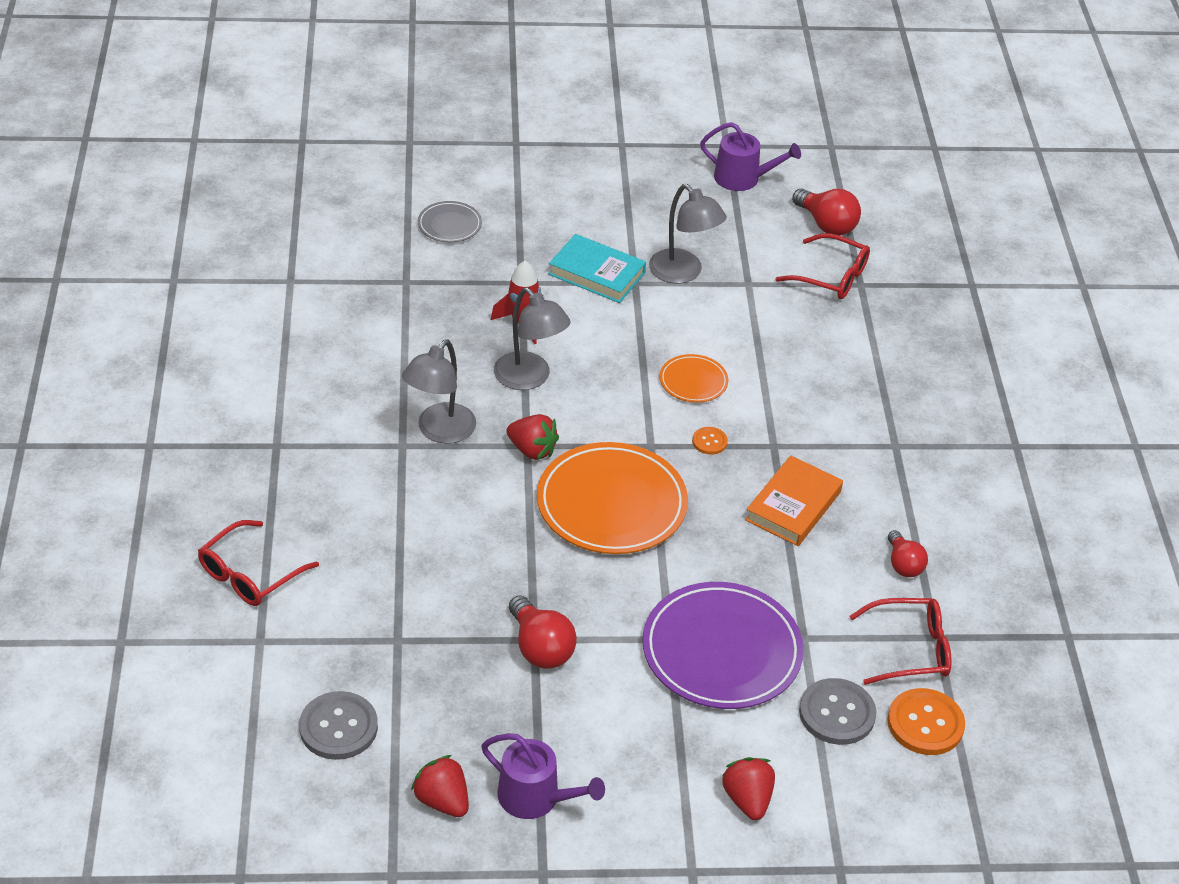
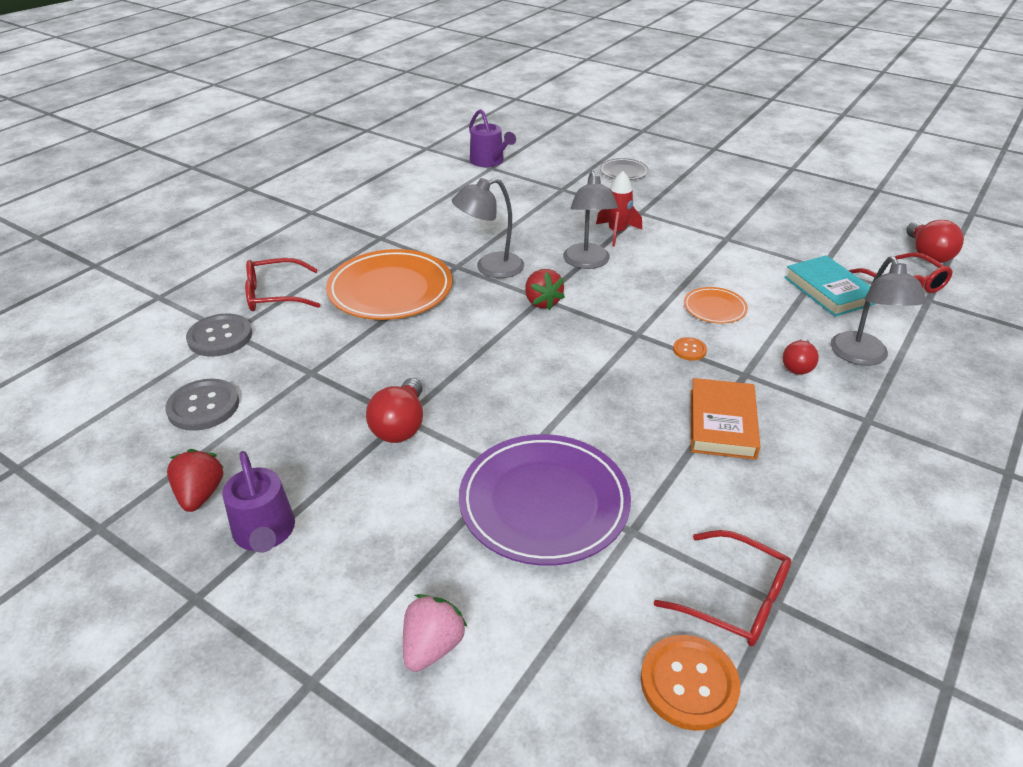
camera: 40 degrees right, 5 degrees down
(597, 273) = (701, 225): turquoise book -> turquoise book (828, 290)
(611, 504) = (565, 357): orange plate -> orange plate (390, 290)
(683, 273) = (771, 245): grey lamp -> grey lamp (863, 357)
(742, 178) = (874, 209): purple watering can -> purple watering can (489, 161)
(747, 799) = (432, 646): red strawberry -> pink strawberry
(793, 506) = (722, 423): orange book -> orange book turned 60 degrees counterclockwise
(837, 713) = (600, 617): grey button -> grey button (220, 337)
(903, 564) = (794, 518): red light bulb -> red light bulb (797, 366)

